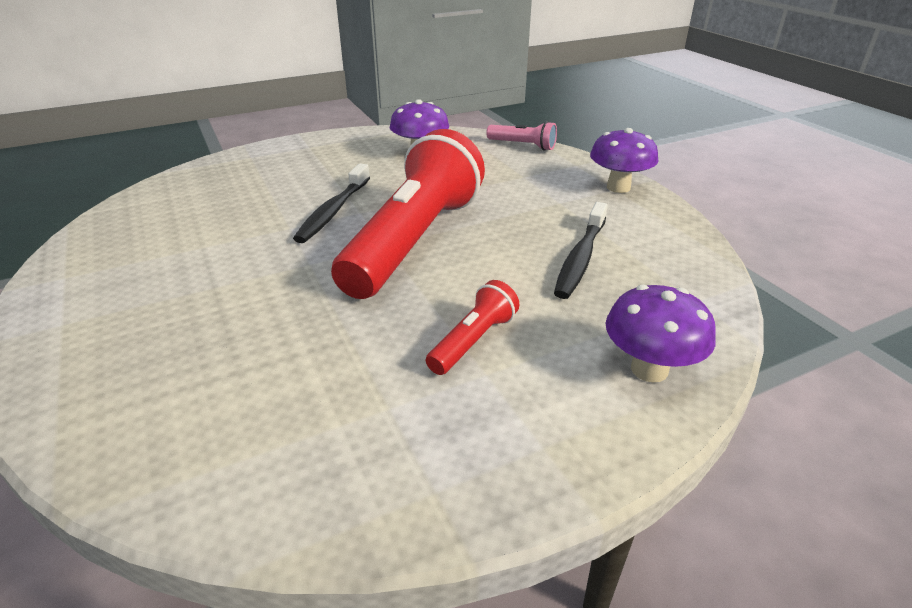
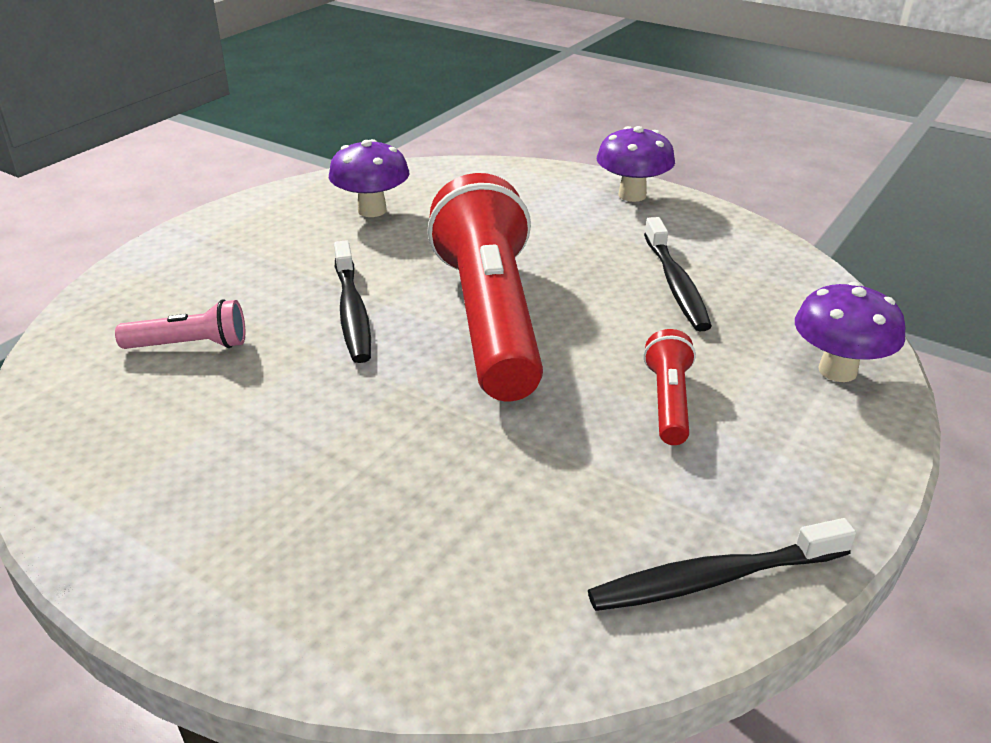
camera: 30 degrees left, 0 degrees up
(347, 490) = (713, 578): none -> black toothbrush
(523, 145) = (480, 169): pink flashlight -> pink flashlight (190, 345)

